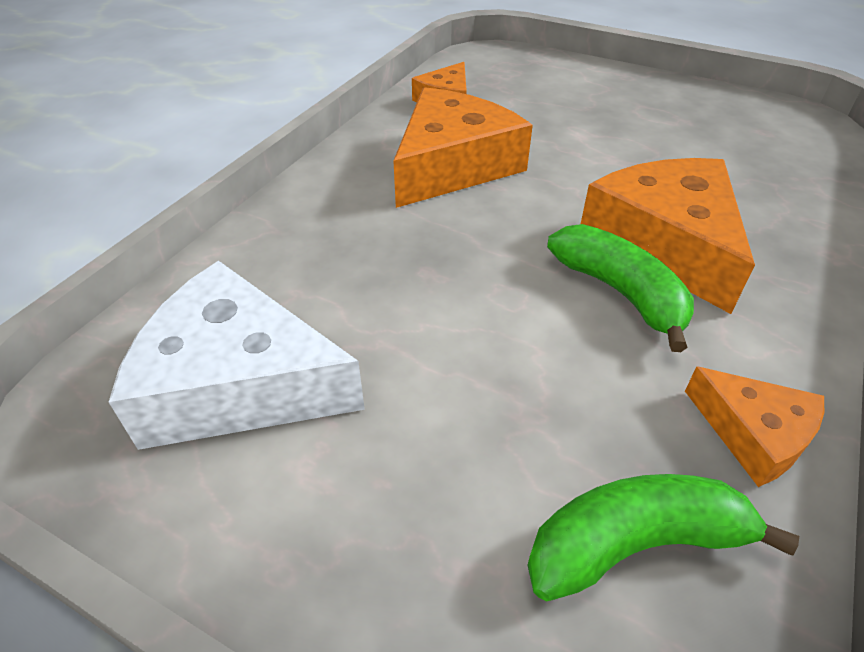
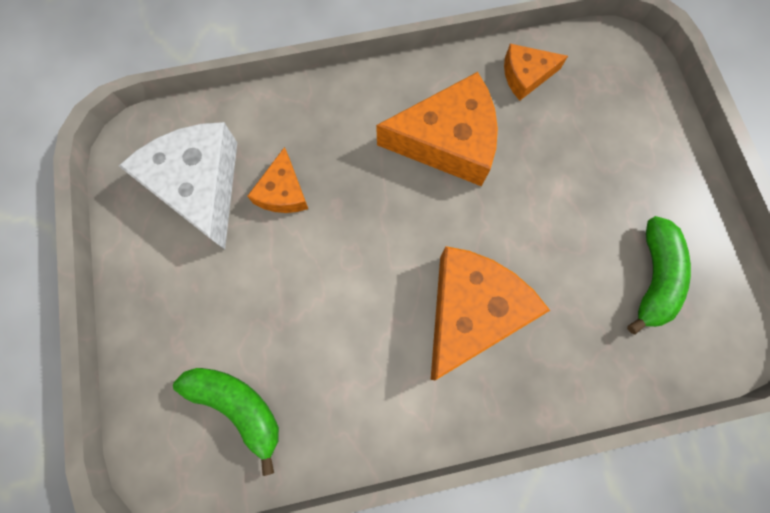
camera: 50 degrees right, 30 degrees up
(620, 293) = (400, 311): green banana -> green banana (653, 278)
(753, 433) = (342, 429): orange cheese -> orange cheese (283, 192)

